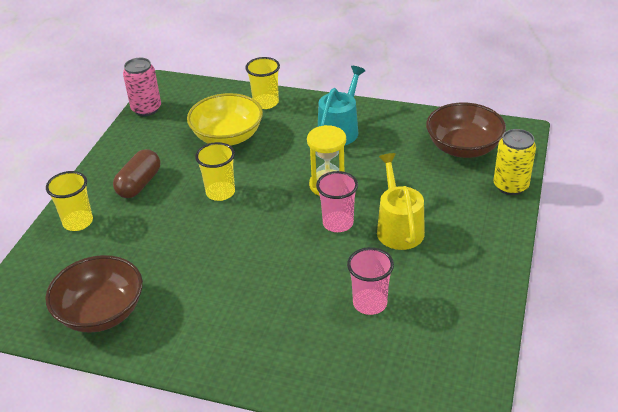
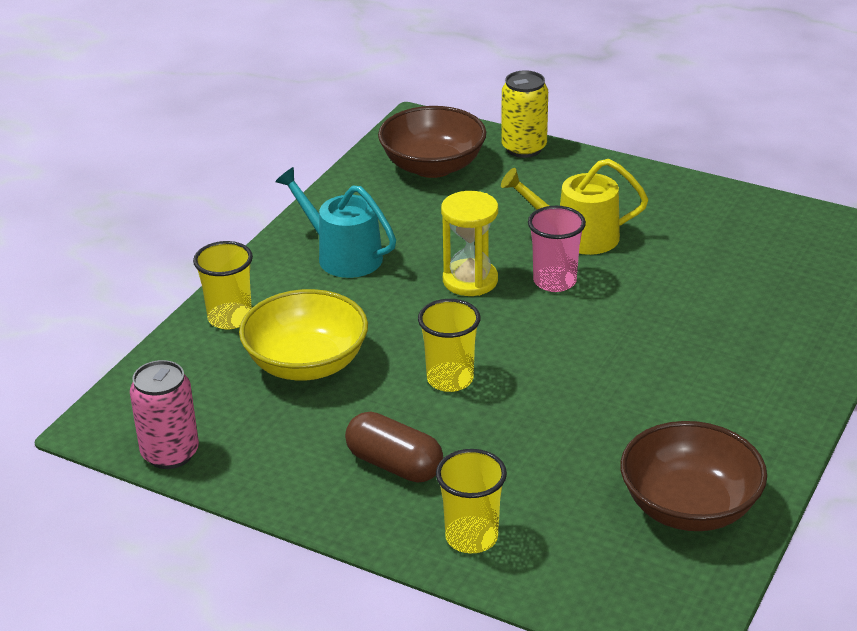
camera: 80 degrees left, 5 degrees down
(370, 303) = (709, 275): pink cup -> none

